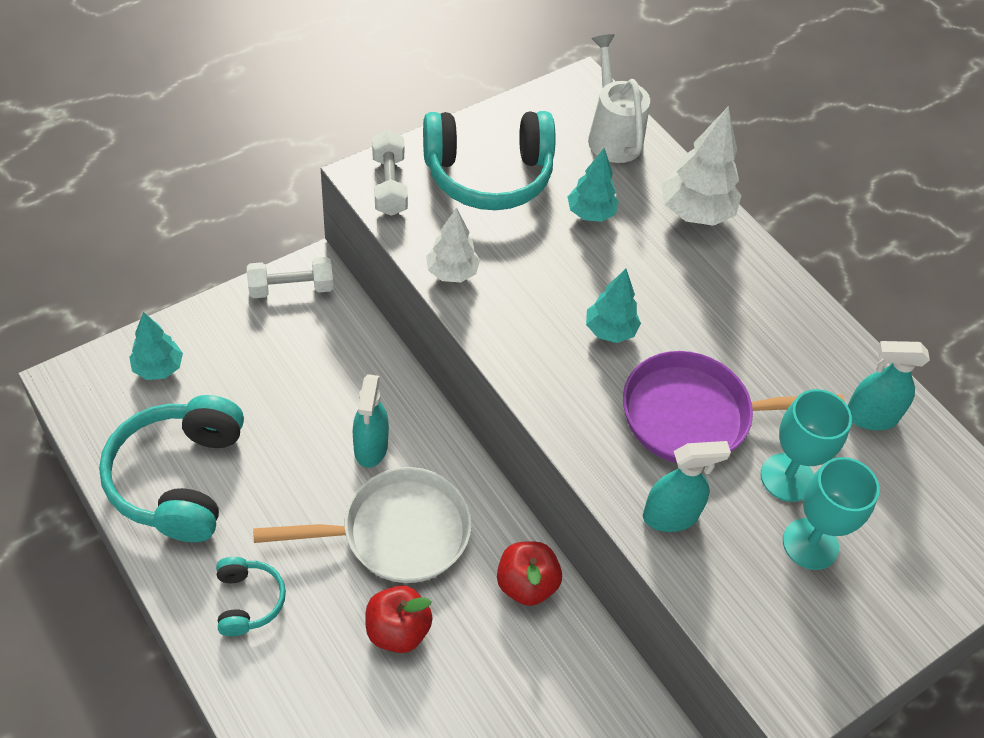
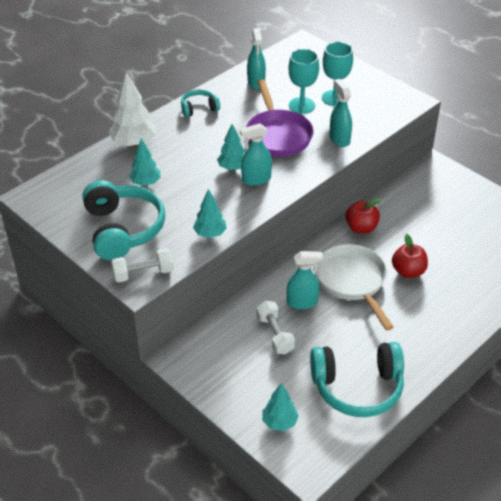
camera: 95 degrees left, 10 degrees down
(248, 601) = (419, 335): turquoise headphones -> turquoise headphones (199, 108)
(291, 288) = (191, 367): white dumbbell -> white dumbbell (275, 334)
(452, 272) = (210, 234): white tree -> turquoise tree
(572, 357) = (256, 179): none -> turquoise spray bottle
(612, 135) = (75, 180): white watering can -> none

